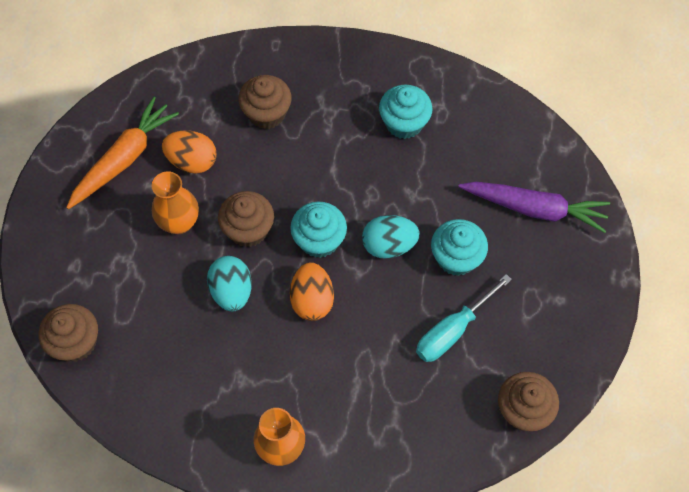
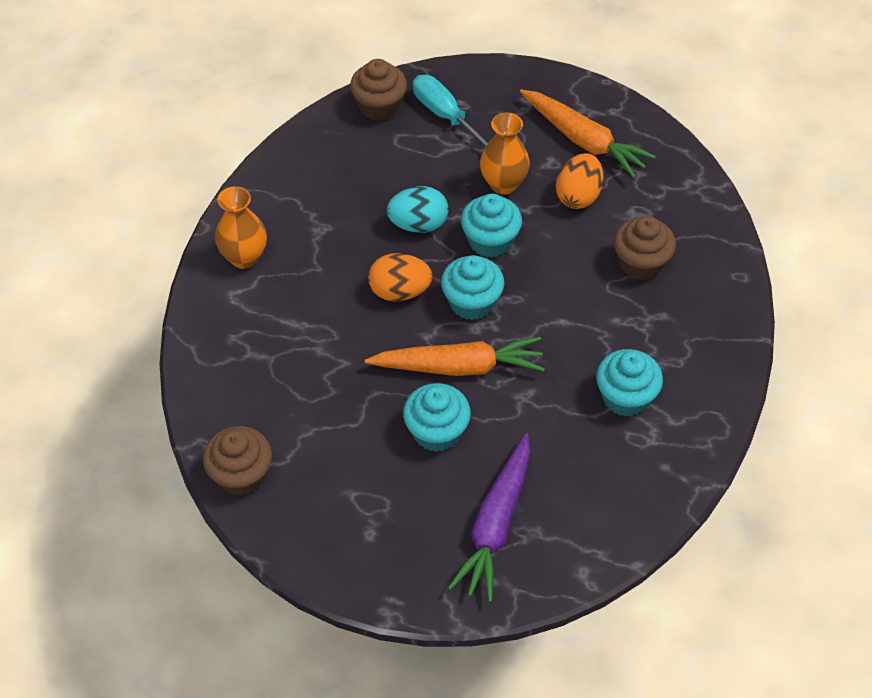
camera: 95 degrees right, 10 degrees down
(248, 229) = (490, 241): brown cupcake -> turquoise cupcake
(389, 245) = (459, 367): turquoise egg -> orange carrot
(453, 330) = (346, 418): turquoise screwdriver -> turquoise screwdriver (445, 116)

